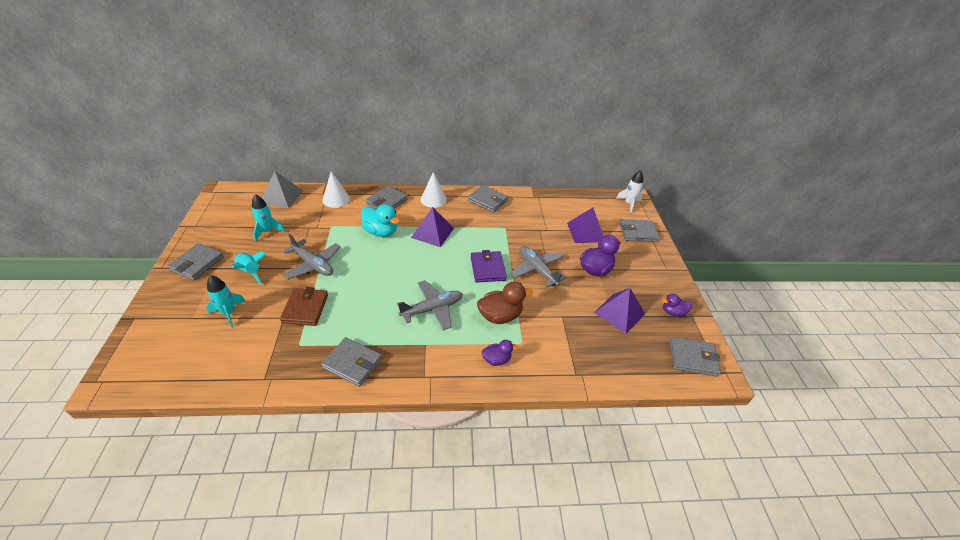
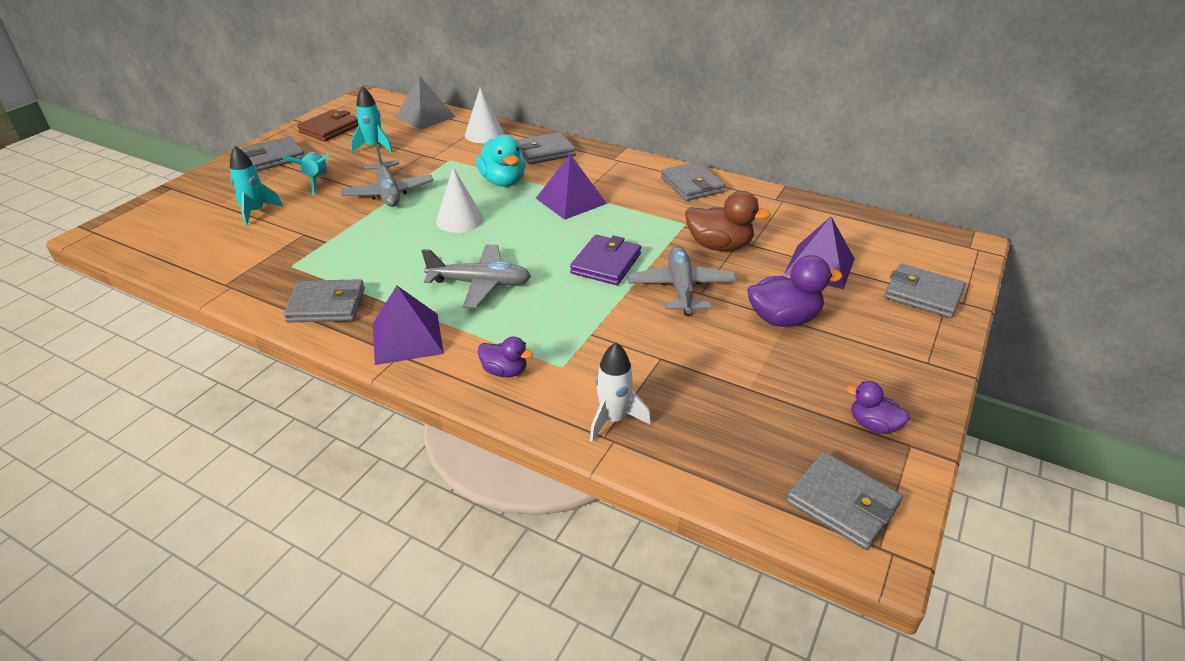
camera: 35 degrees right, 5 degrees down
(305, 309) = (334, 233): brown wallet -> brown wallet (330, 129)
(353, 363) = (326, 305): grey wallet -> grey wallet turned 60 degrees counterclockwise
(433, 199) = (612, 164): white cone -> white cone (459, 220)
(500, 316) = (564, 323): brown duck -> brown duck (719, 246)
(619, 313) = (765, 389): purple pyramid -> purple pyramid (407, 338)
(629, 204) = (948, 251): white rocket -> white rocket (613, 419)

